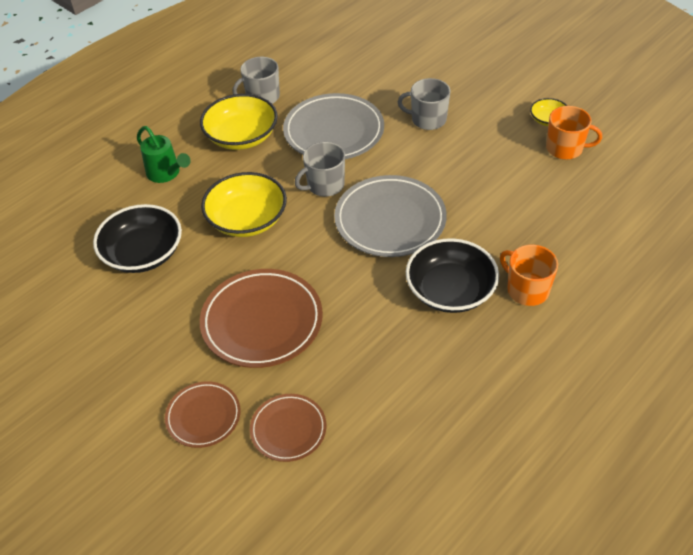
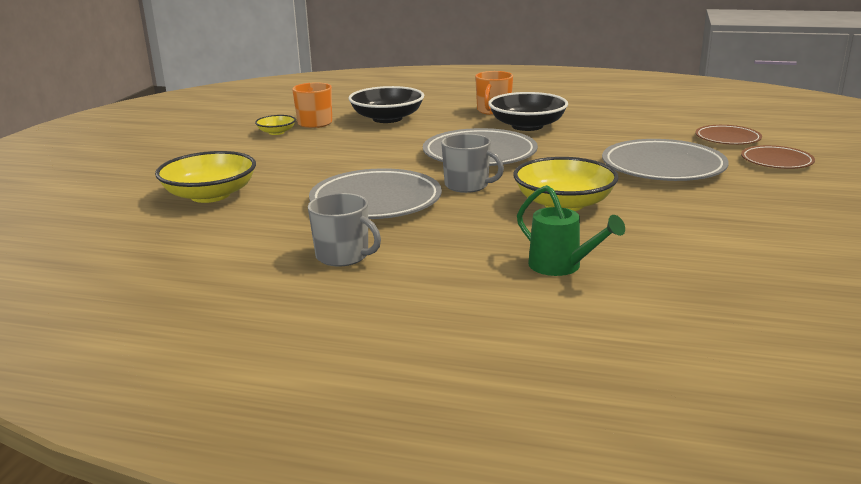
camera: 120 degrees left, 25 degrees down
(143, 253) = (690, 235): black bowl -> black bowl (387, 118)
(166, 174) = (561, 267): green watering can -> green watering can turned 120 degrees clockwise
(241, 136) = (437, 244): yellow bowl -> yellow bowl (210, 195)
(262, 321) = (663, 167): brown plate -> grey plate
(427, 119) = (314, 169): grey mug -> none

